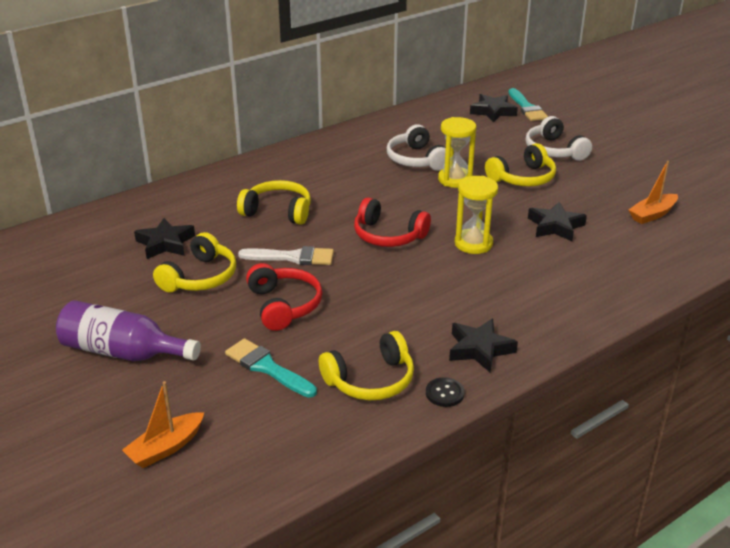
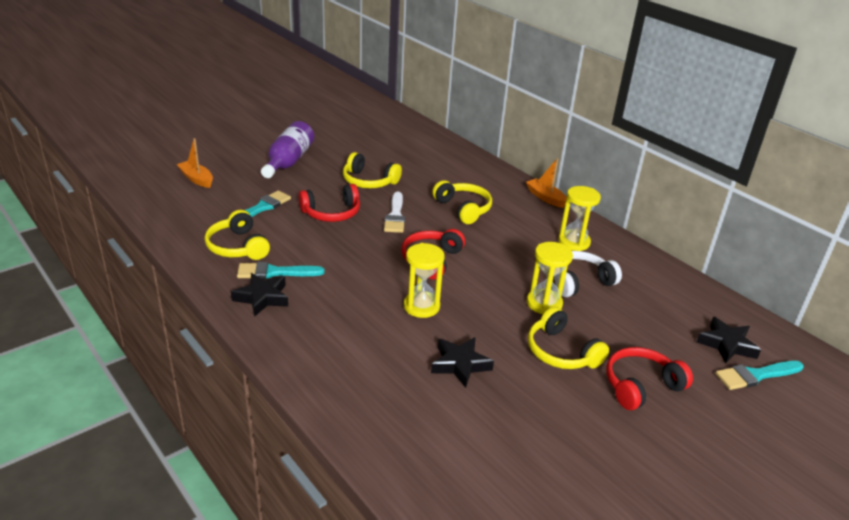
camera: 85 degrees right, 0 degrees up
(165, 243) = (412, 167): black star -> none
(278, 211) = (463, 209): yellow headphones -> yellow headphones turned 45 degrees counterclockwise
(348, 155) = (574, 242): none -> yellow hourglass
(426, 343) = (275, 272): none -> turquoise brush
(444, 393) = (214, 277): black button -> none
(554, 150) = (641, 386): white headphones -> red headphones
(652, 214) = (498, 452): orange boat -> orange boat (545, 198)

